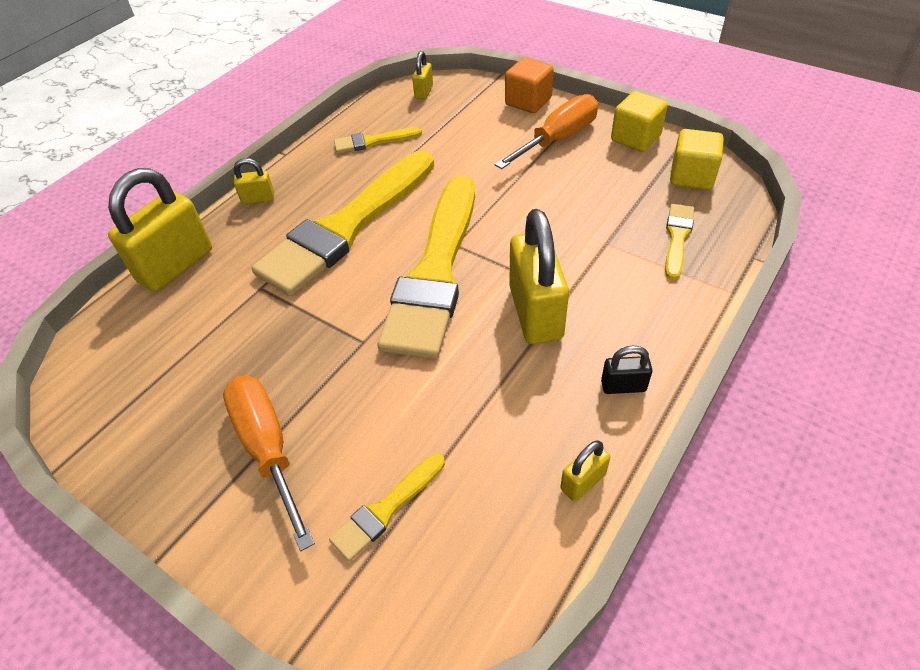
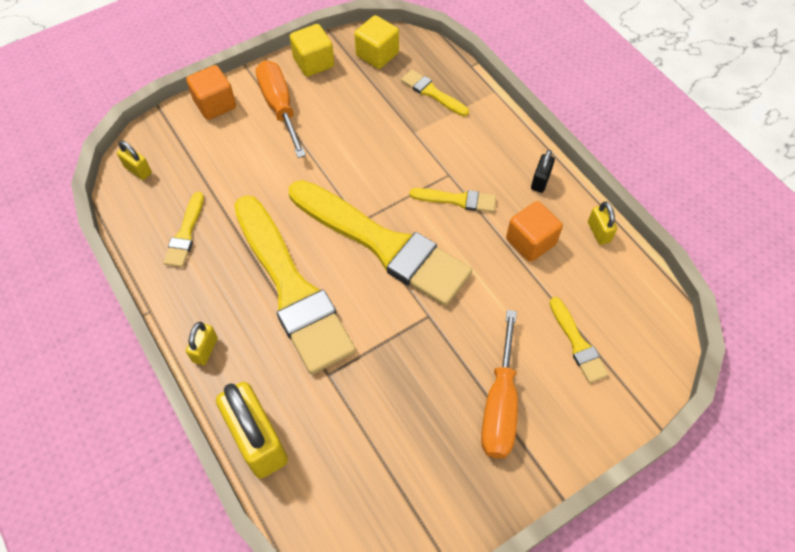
camera: 70 degrees left, 10 degrees up
(268, 448) = (500, 405): orange screwdriver -> orange screwdriver turned 75 degrees counterclockwise
(518, 406) = (530, 242): none -> orange cube
(535, 313) = (457, 200): yellow padlock -> yellow brush

